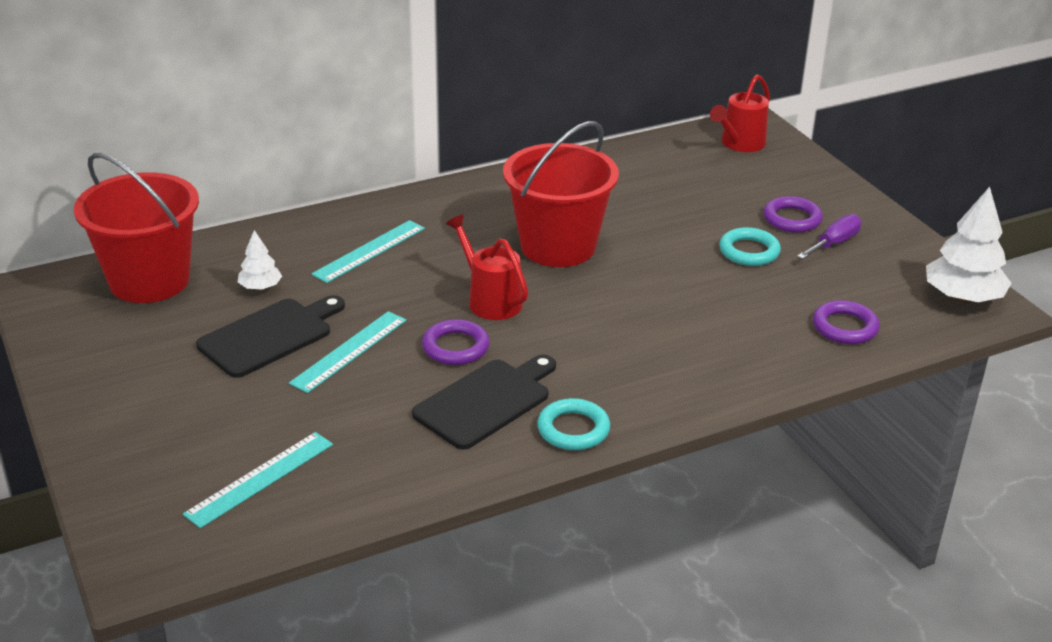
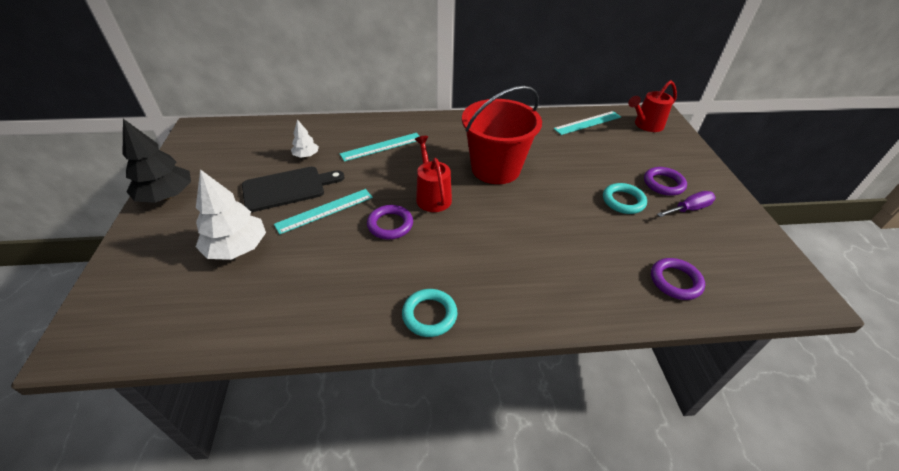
camera: 20 degrees right, 10 degrees up
(87, 386) = (166, 196): none -> black tree
(149, 280) = (252, 138): red bucket -> none
(260, 478) = (203, 292): turquoise ruler -> turquoise ruler (587, 123)
(486, 401) = (384, 273): black cutting board -> none
(962, 297) = (782, 279): white tree -> white tree (237, 248)

